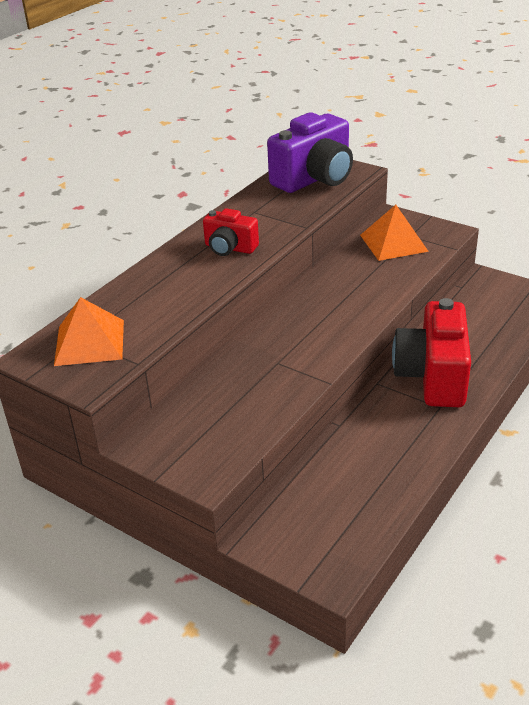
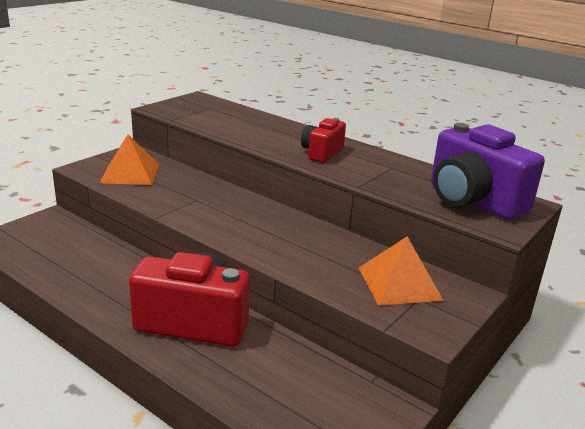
camera: 90 degrees right, 10 degrees down
(89, 342) = (205, 109): orange pyramid -> orange pyramid (130, 173)

